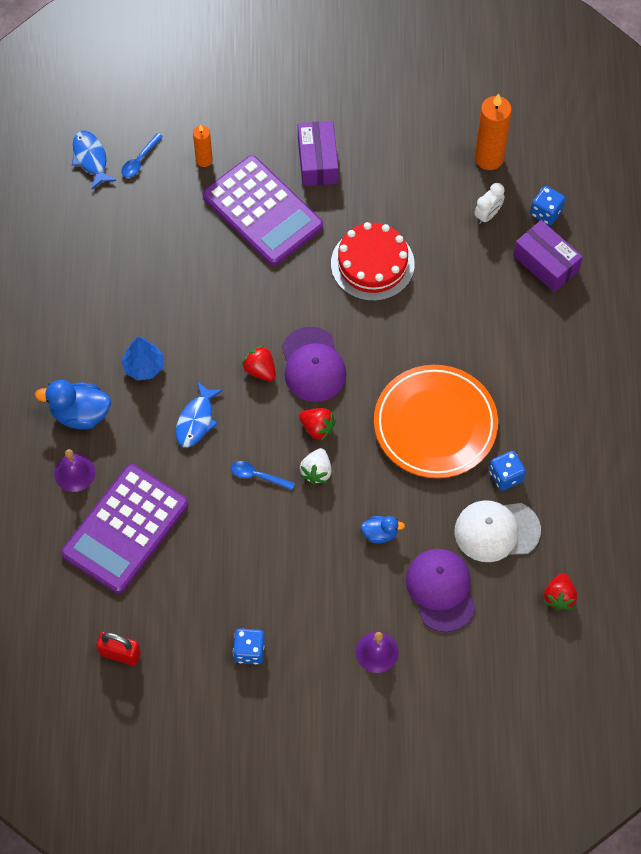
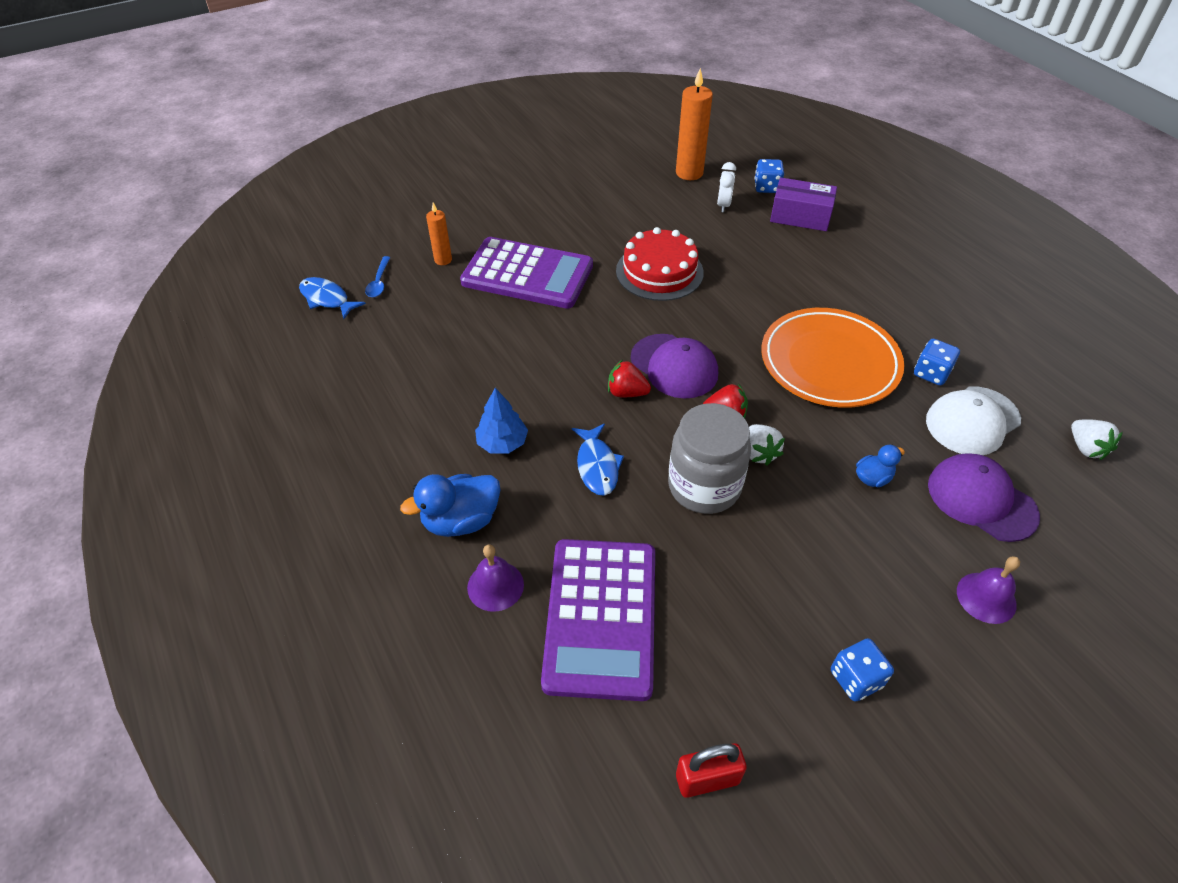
camera: 30 degrees left, 15 degrees down
(257, 476) = (704, 486): blue spoon -> grey jar
(317, 161) = (549, 224): purple box -> none
(559, 597) = (1086, 448): red strawberry -> white strawberry

